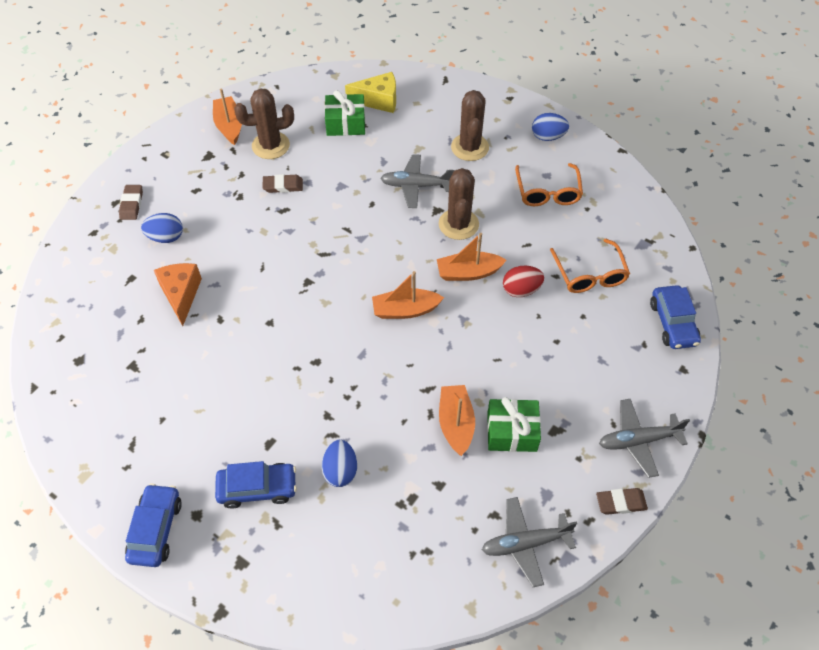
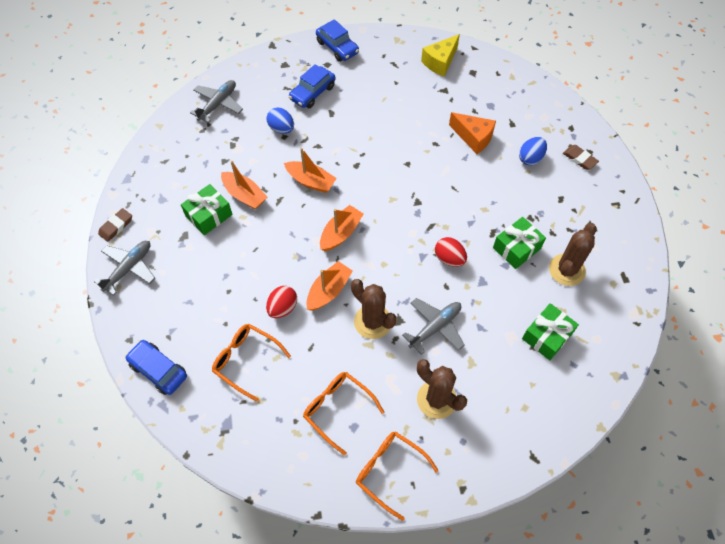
camera: 135 degrees right, 5 degrees up
(229, 126) = (614, 260): orange boat -> orange boat (311, 181)
(283, 186) = (516, 248): brown eraser -> green gift
(343, 219) = (449, 258): none -> red egg
(378, 101) = (553, 381): yellow cheese -> yellow cheese (440, 62)
(525, 543) = (154, 169): grey plane -> grey plane (218, 104)
(548, 137) = (389, 471): blue egg -> orange glasses

